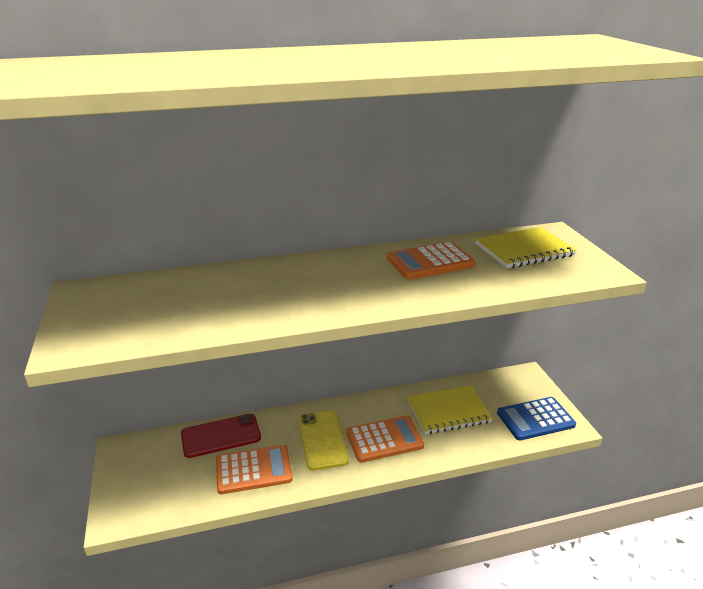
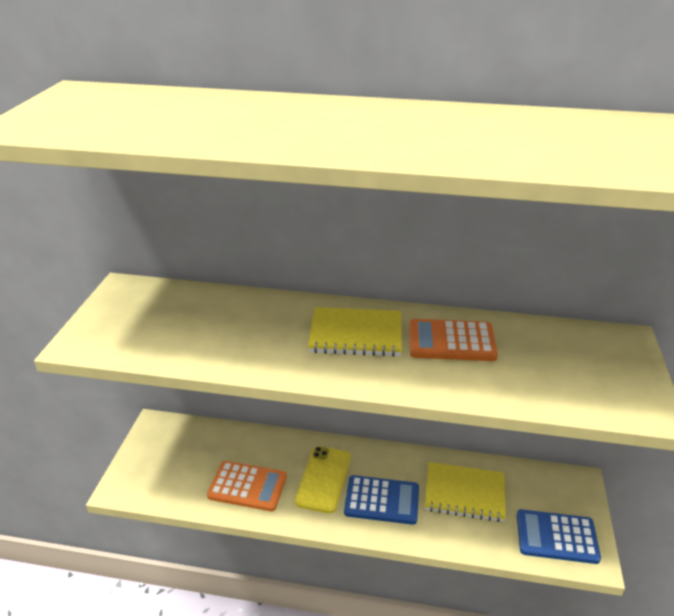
camera: 25 degrees right, 5 degrees up
(221, 436) = (238, 442): red phone -> none
(384, 439) = (382, 500): orange calculator -> blue calculator
(524, 250) = (570, 354): yellow notebook -> yellow notebook (356, 334)

